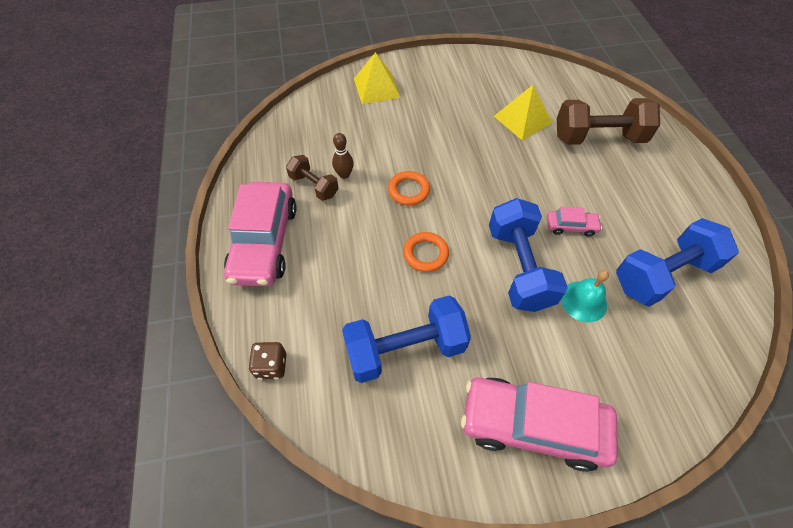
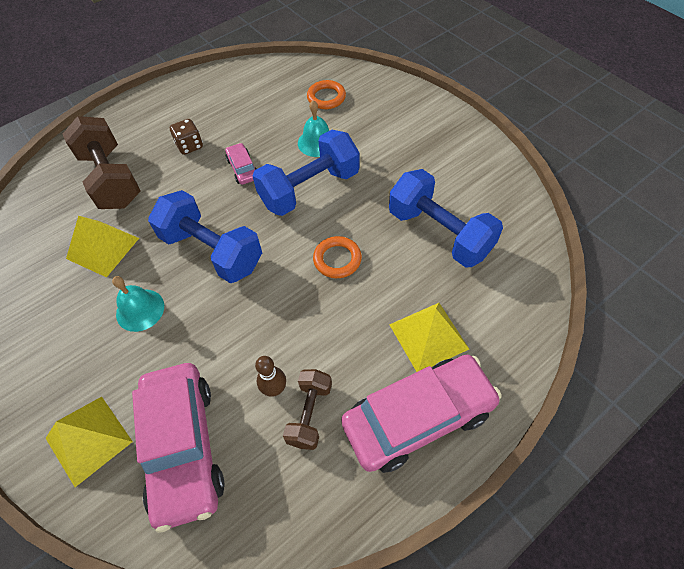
camera: 115 degrees left, 0 degrees up
(271, 366) = (530, 321): brown dice -> brown dice (190, 146)
(315, 281) = (428, 336): none -> yellow pyramid
(409, 190) = (265, 309): orange ring -> orange ring (326, 97)
(453, 126) = (140, 310): none -> turquoise bell
(533, 426) = (437, 142): pink car -> pink car (183, 447)
(663, 275) = (263, 107): blue dumbbell -> blue dumbbell (212, 251)

